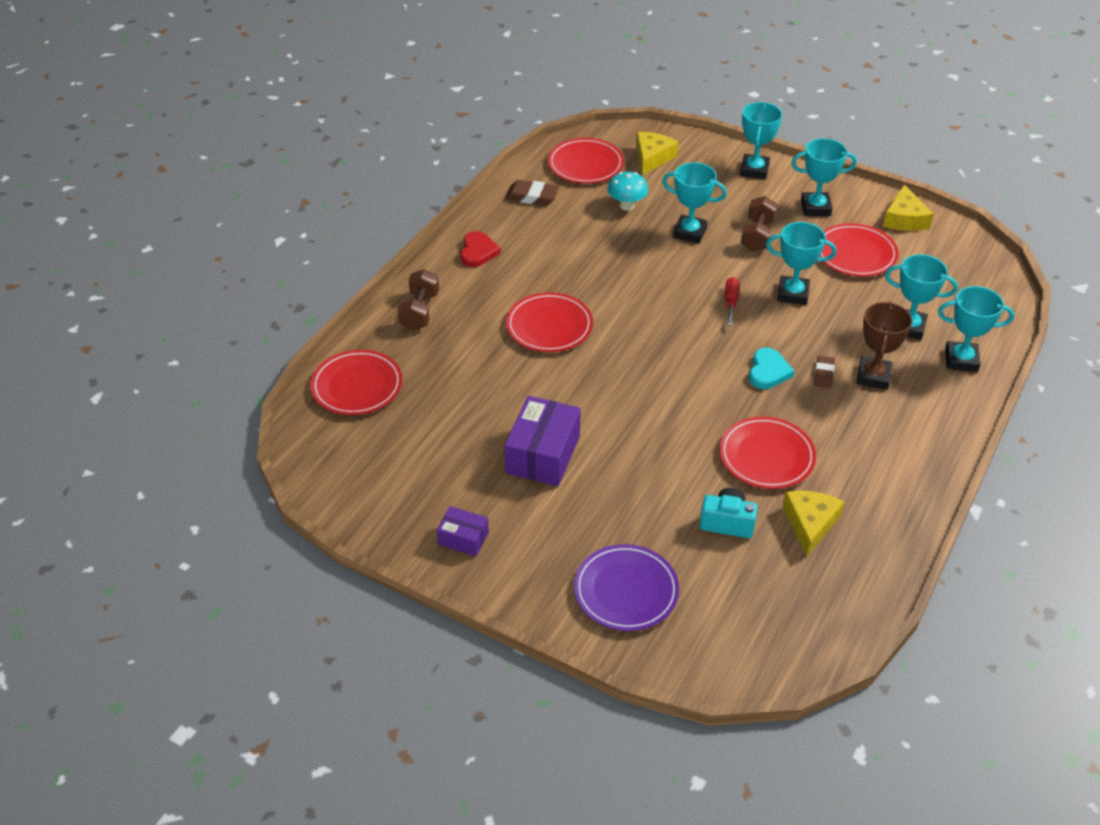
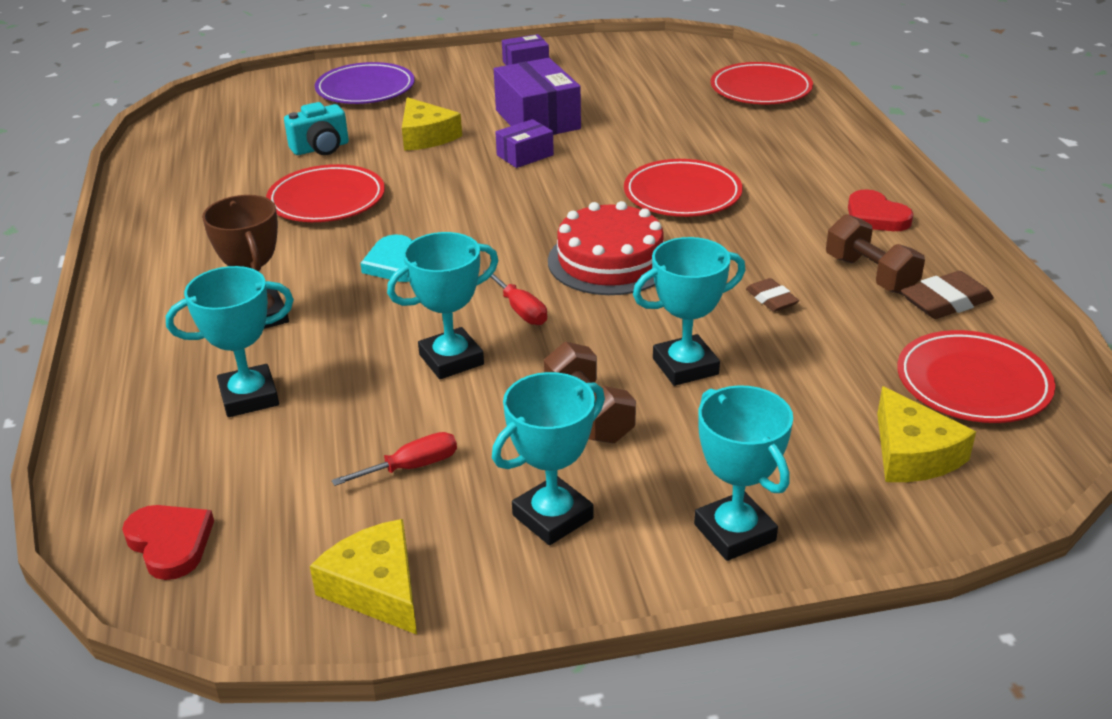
camera: 140 degrees right, 10 degrees down
(420, 311) = (820, 149): brown dumbbell -> brown dumbbell (870, 275)
(596, 420) = (525, 155): none -> purple box
(626, 206) = (819, 356): turquoise mushroom -> none
(650, 305) = (610, 261): none -> red cake
(810, 524) = (240, 176): yellow cheese -> yellow cheese (426, 136)
(823, 374) = (326, 291): brown eraser -> brown eraser (771, 299)
(855, 254) = (412, 467): red plate -> red screwdriver
(961, 360) = (145, 391): turquoise trophy -> none
(979, 275) = (170, 543): none -> red heart

